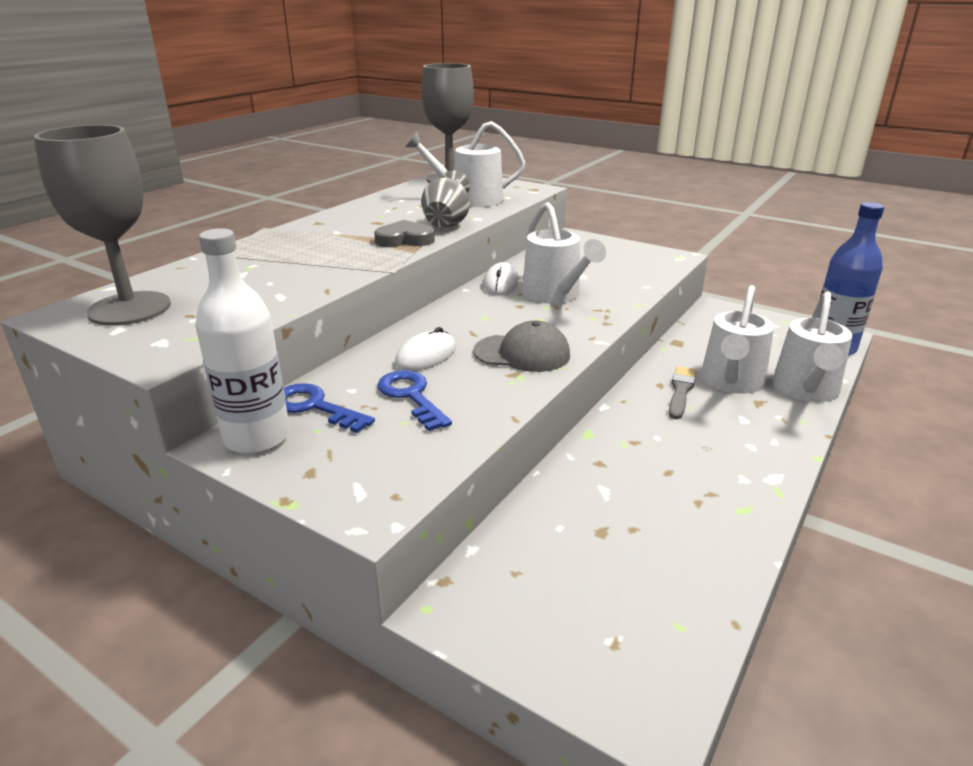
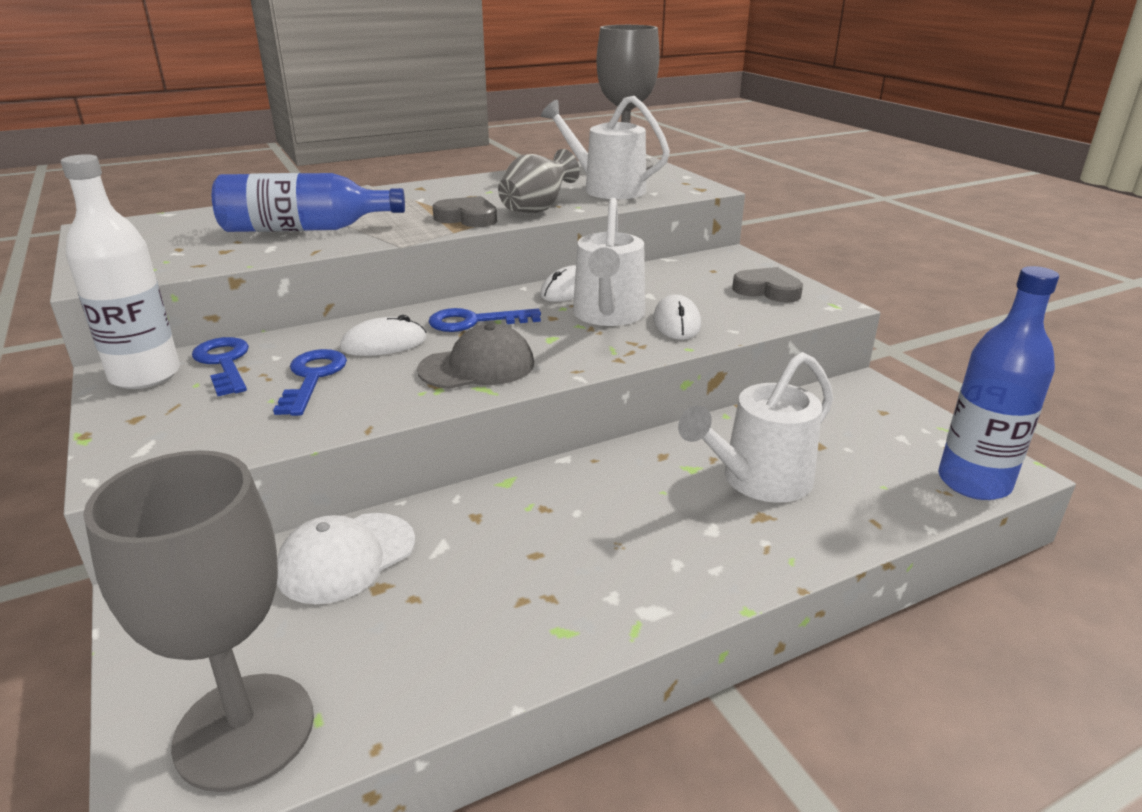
camera: 30 degrees right, 0 degrees up
(129, 309) = (149, 233): grey goblet -> grey goblet (244, 730)
(281, 275) = (304, 229): none -> blue bottle
(469, 322) = (474, 322): none -> blue key
(522, 353) = (477, 367): grey cap -> grey cap turned 60 degrees counterclockwise
(552, 522) = (346, 557): none -> white cap
(606, 289) = (676, 322): none -> white mouse
(628, 255) = (767, 290): none -> grey heart
(681, 391) = (678, 471): grey brush -> none
(806, 390) = (851, 523): white watering can -> none

